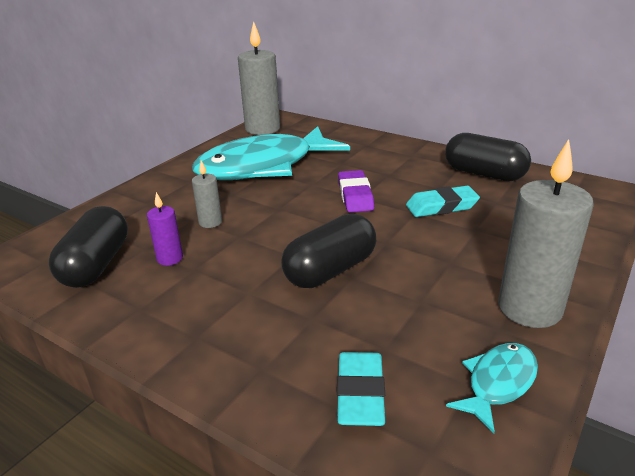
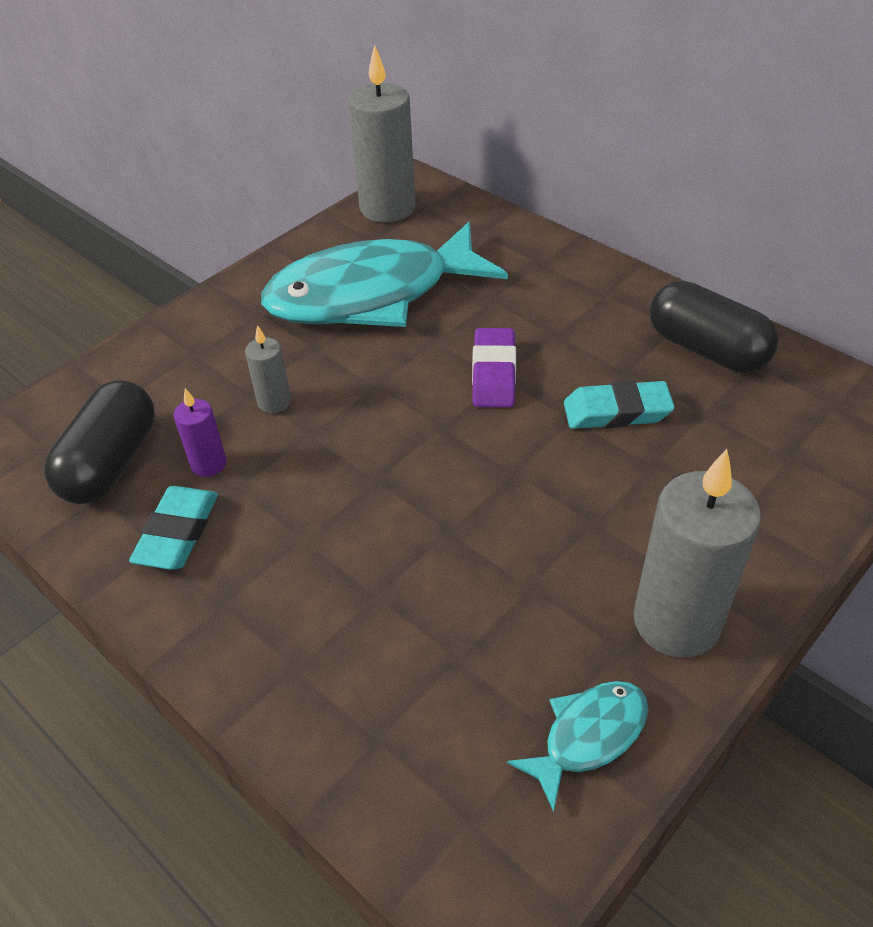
camera: 10 degrees right, 15 degrees up
(330, 270) = (421, 515): black capsule -> none
(360, 394) = (408, 725): turquoise eraser -> turquoise eraser (178, 533)

